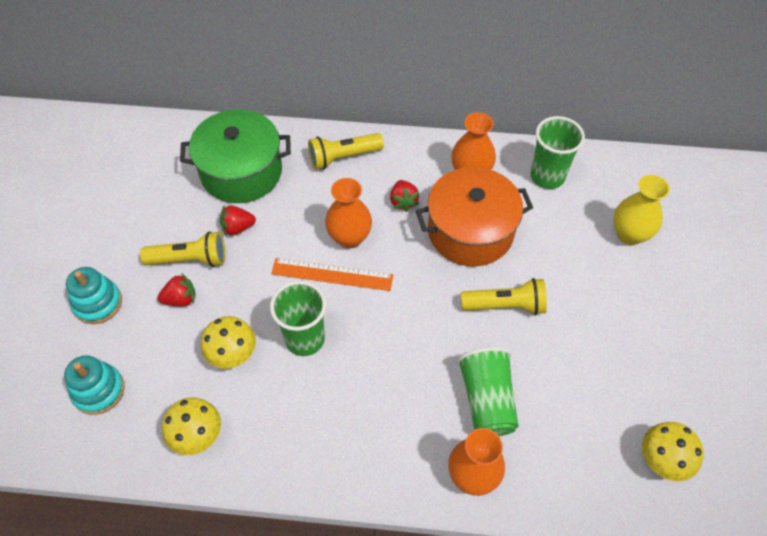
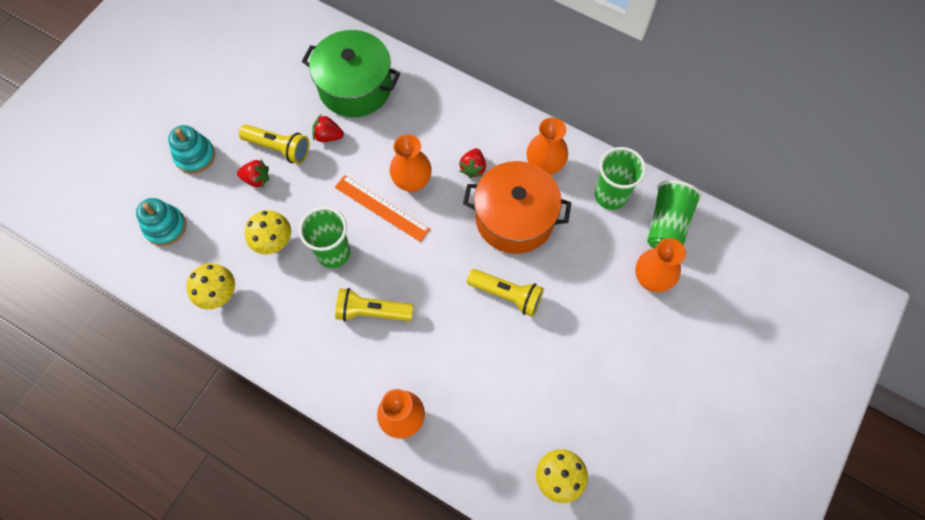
camera: 25 degrees right, 10 degrees up
(343, 157) = (444, 107): yellow flashlight -> yellow flashlight (372, 312)
(487, 400) = (447, 365): green cup -> green cup (667, 225)
(629, 234) = (651, 279): yellow vase -> orange vase

